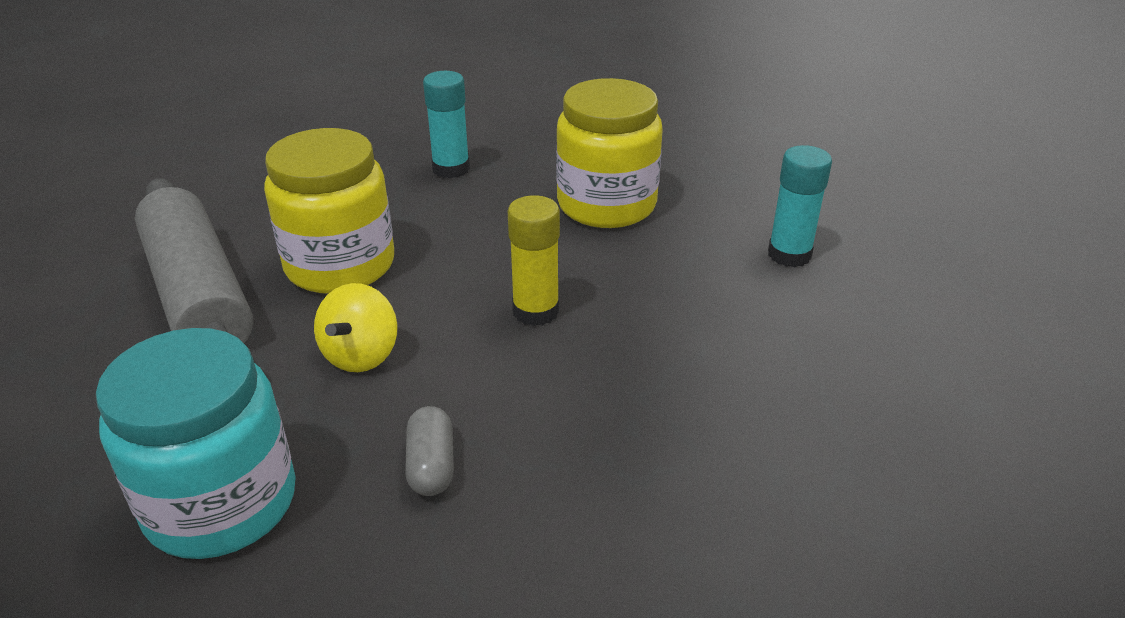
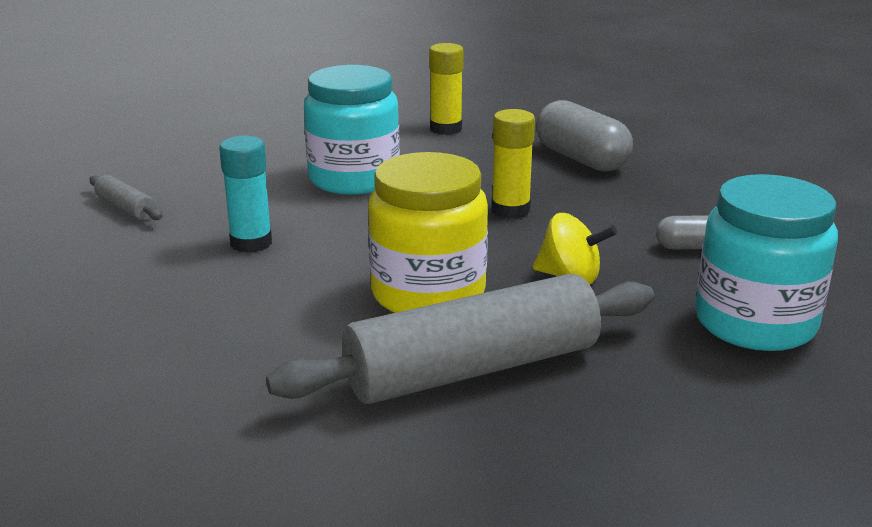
camera: 85 degrees left, 10 degrees down
(519, 108) = (126, 208): none -> grey rolling pin
(606, 205) = (354, 179): yellow jar -> turquoise jar
(721, 373) = (581, 159): none -> grey capsule
(789, 254) = (446, 129): turquoise glue stick -> yellow glue stick

